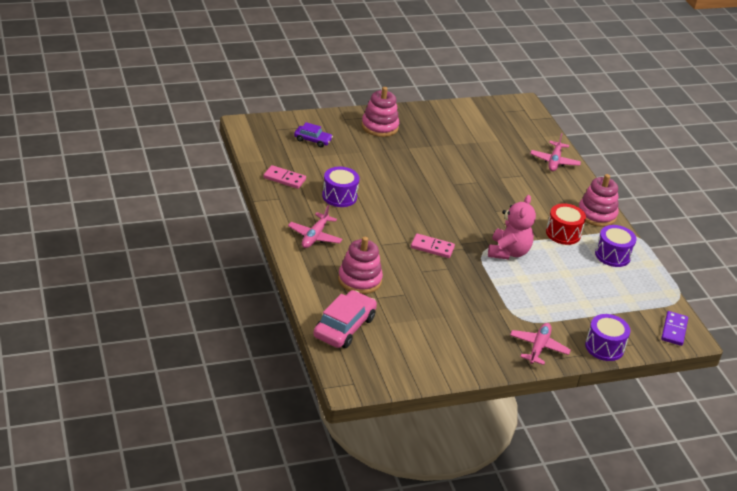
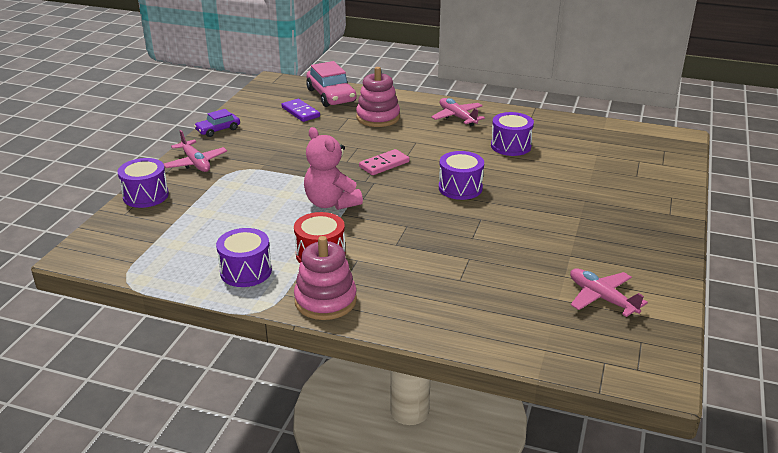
camera: 130 degrees right, 5 degrees down
(284, 179) = (562, 129): pink domino -> none
(312, 140) = (630, 163): purple car -> purple car (218, 130)
(379, 126) = (641, 214): pink stacking toy -> none
(426, 202) = (460, 188): none -> purple drum
(554, 161) = (471, 326): pink plane -> pink plane (601, 298)
(674, 330) = (99, 249): purple domino -> purple domino (300, 112)

